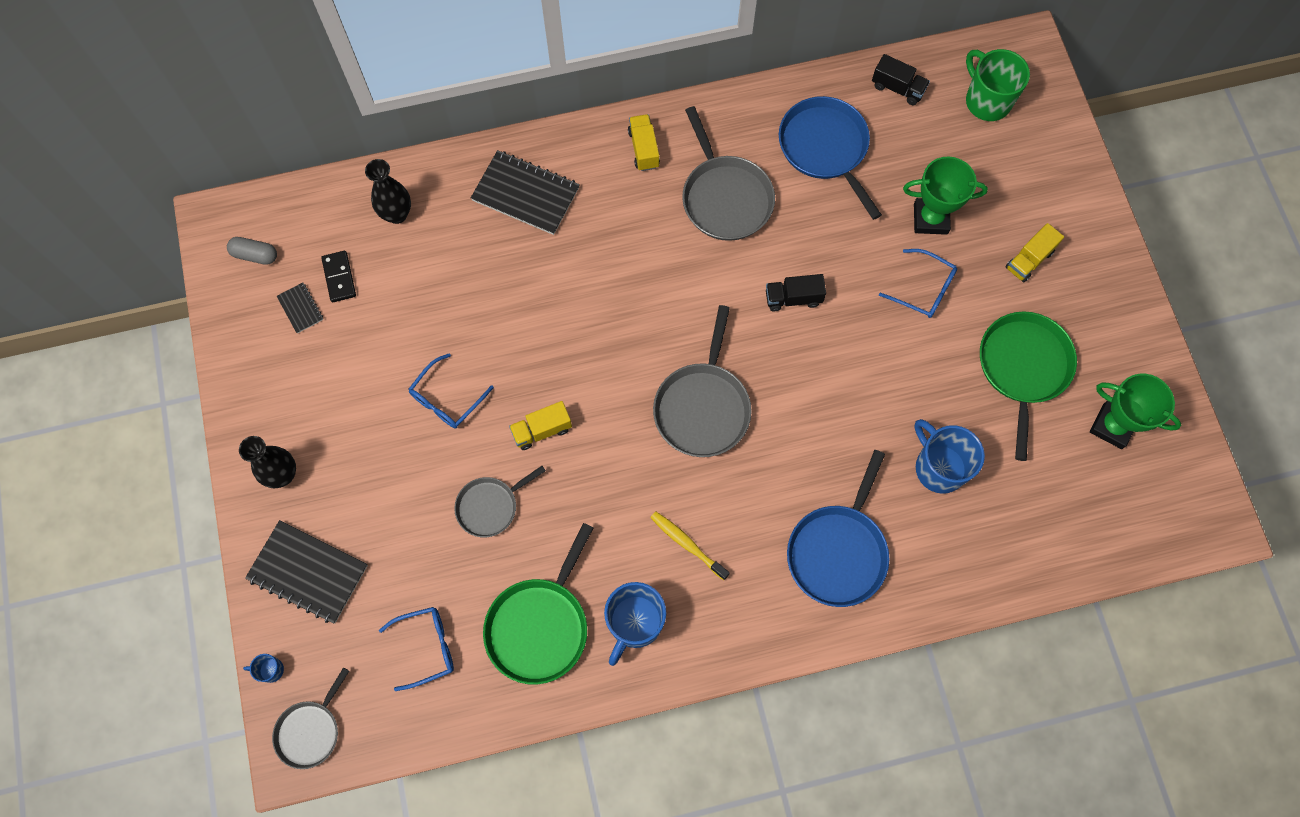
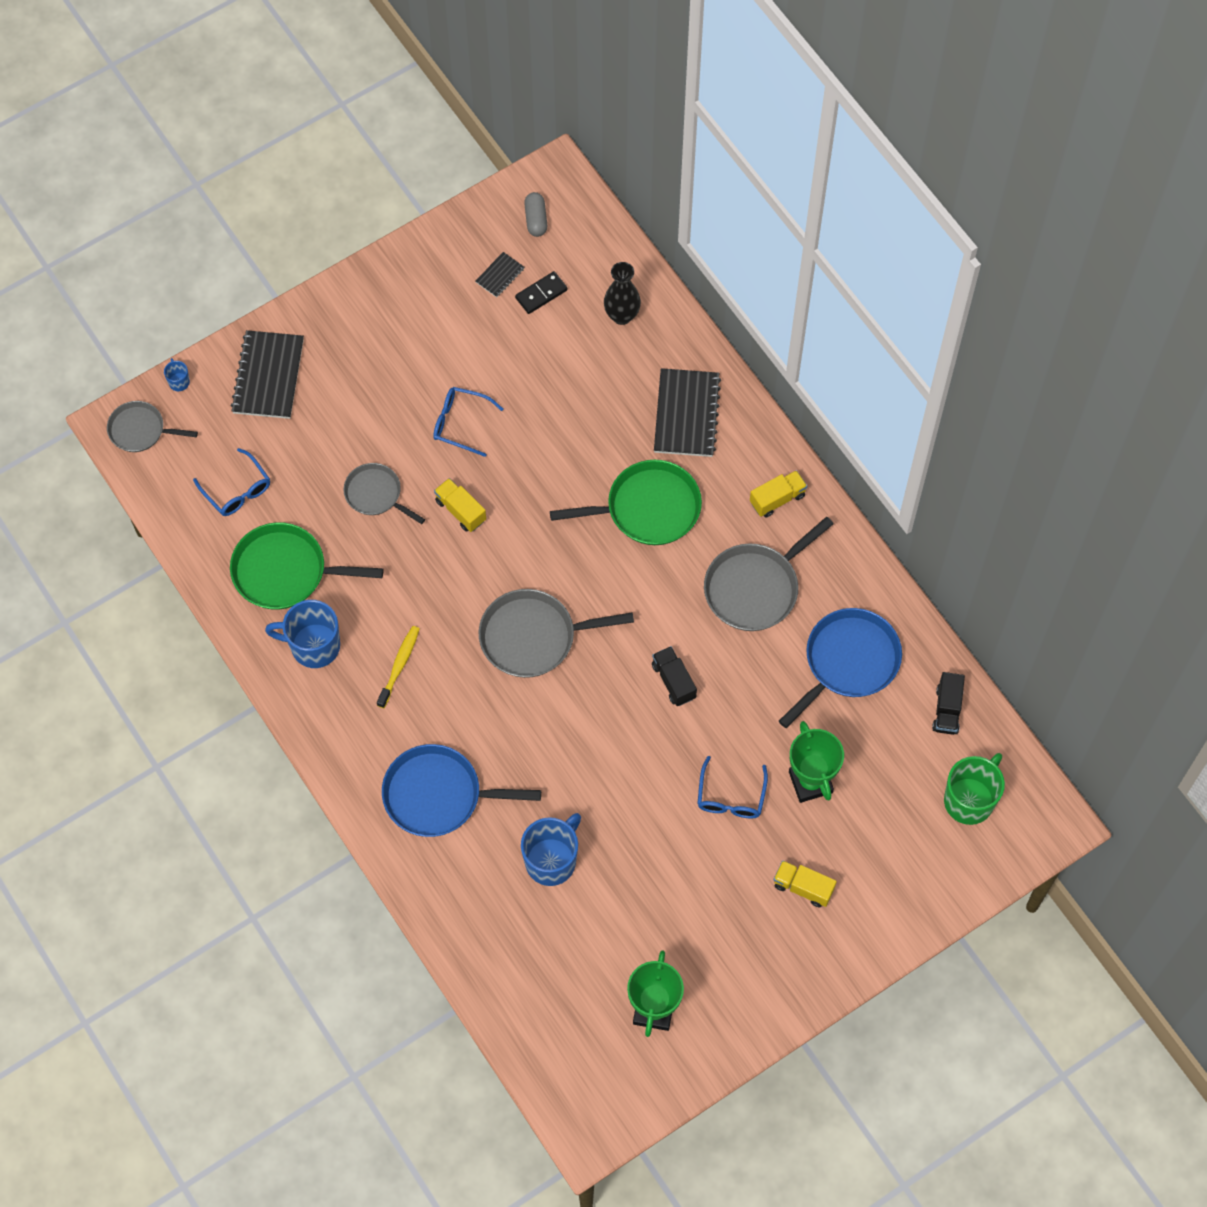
camera: 70 degrees right, 5 degrees down
(283, 474) = (345, 323): black vase -> none
(1023, 367) = (683, 911): green pan -> green pan (648, 508)

